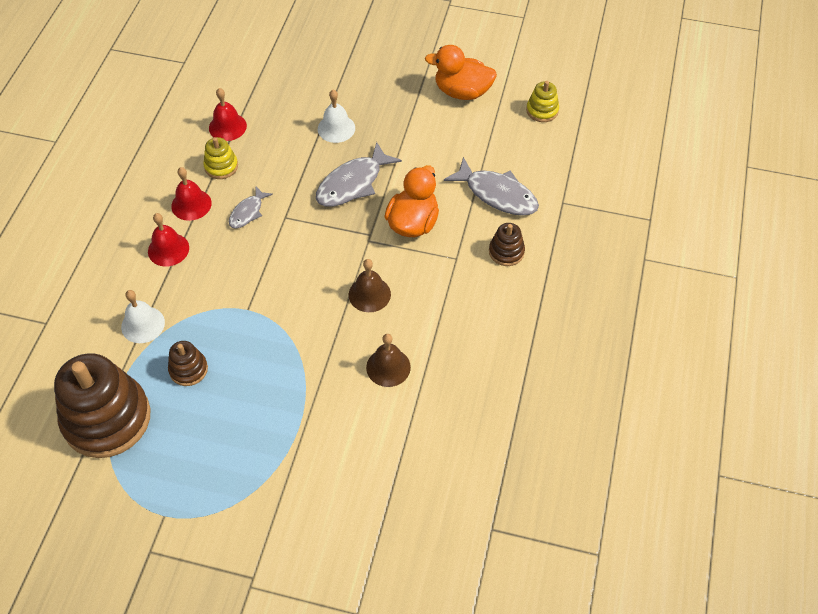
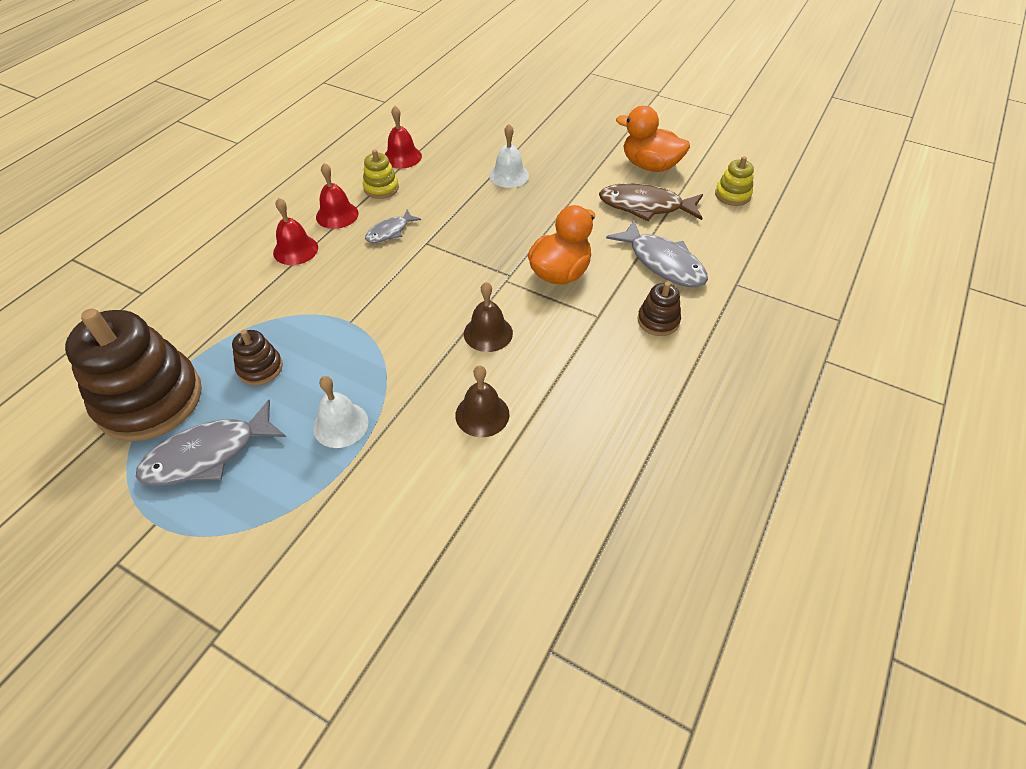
camera: 15 degrees right, 5 degrees down
(143, 324) = (235, 314): white bell -> white bell (340, 424)
(353, 183) = (508, 225): grey fish -> grey fish (208, 454)
(469, 138) = (645, 206): none -> brown fish

